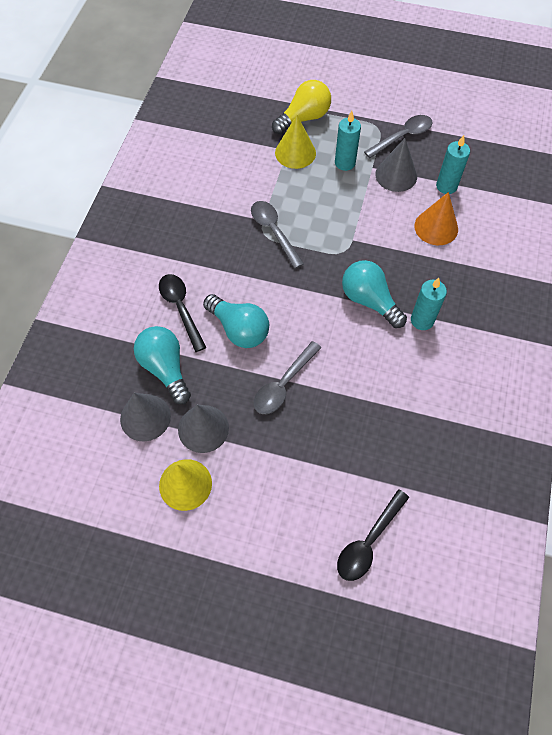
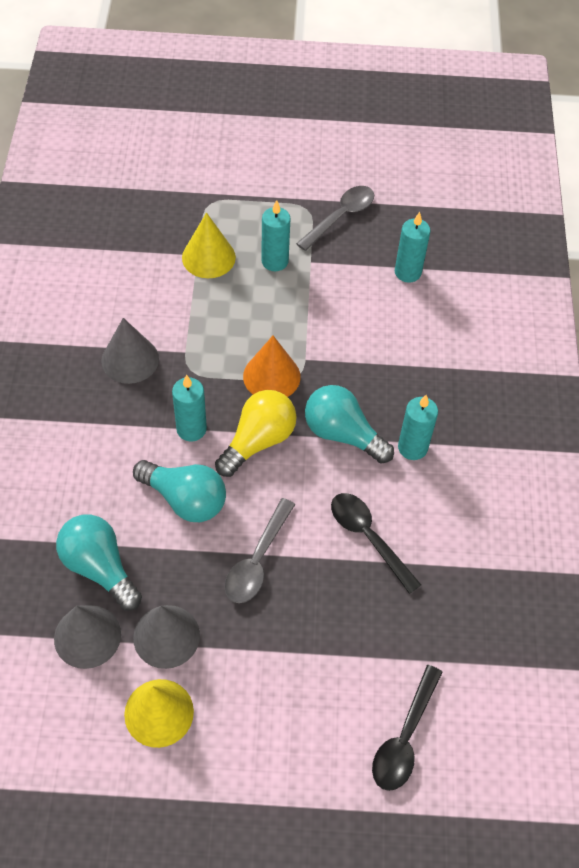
camera: 15 degrees left, 5 degrees down
(181, 309) = (103, 486): black spoon -> black spoon (369, 538)
(255, 278) = (191, 429): none -> turquoise candle
(274, 232) = (203, 365): grey spoon -> none
(304, 118) = (210, 210): yellow light bulb -> yellow light bulb (258, 441)
(396, 175) = (342, 267): grey cone -> grey cone (130, 359)
(436, 227) = (405, 327): orange cone -> orange cone (271, 376)

